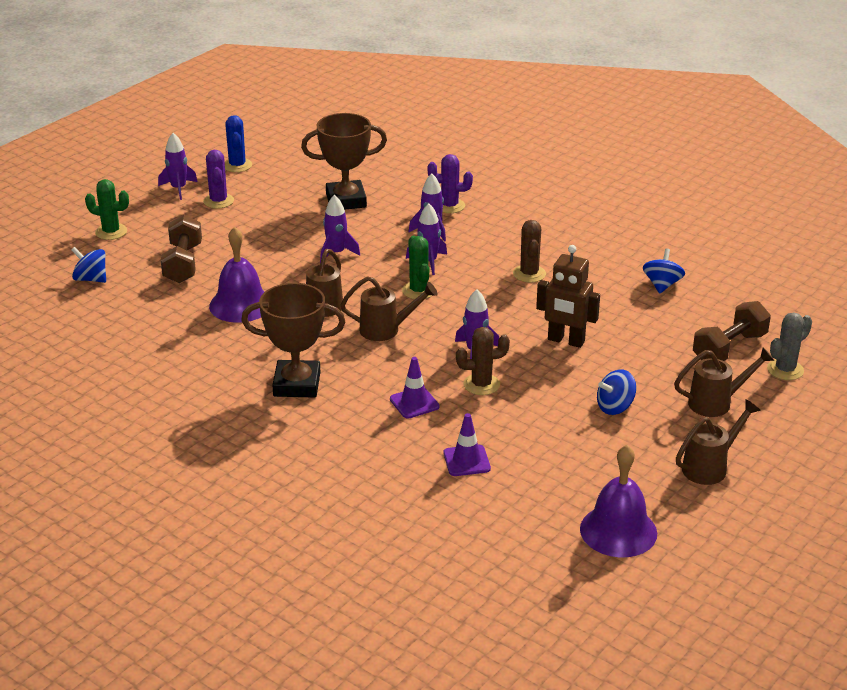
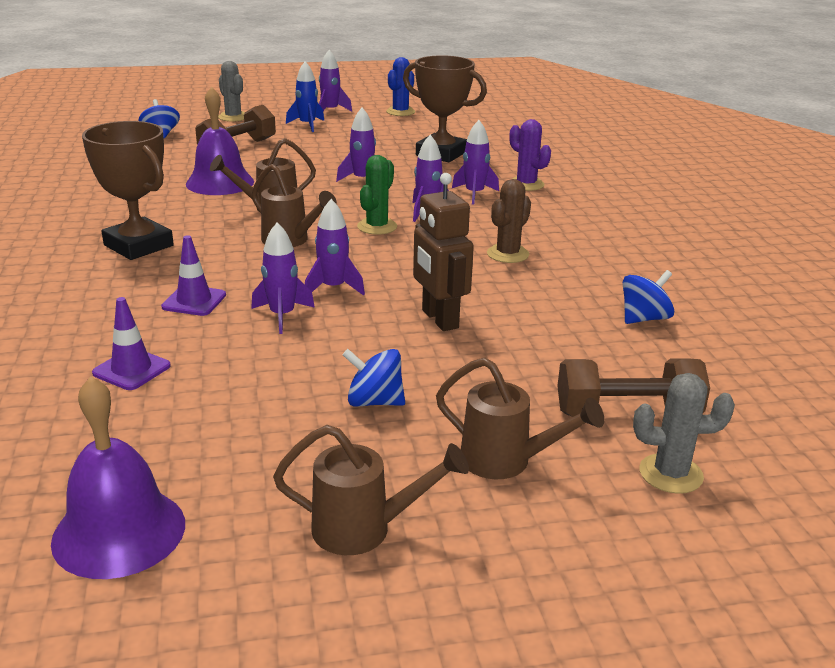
camera: 40 degrees right, 5 degrees down
(111, 232) = (233, 117): green cactus -> grey cactus
(191, 214) = (307, 125): none -> blue rocket
(218, 201) = (343, 125): purple cactus -> none
(481, 384) = (282, 316): brown cactus -> purple rocket

